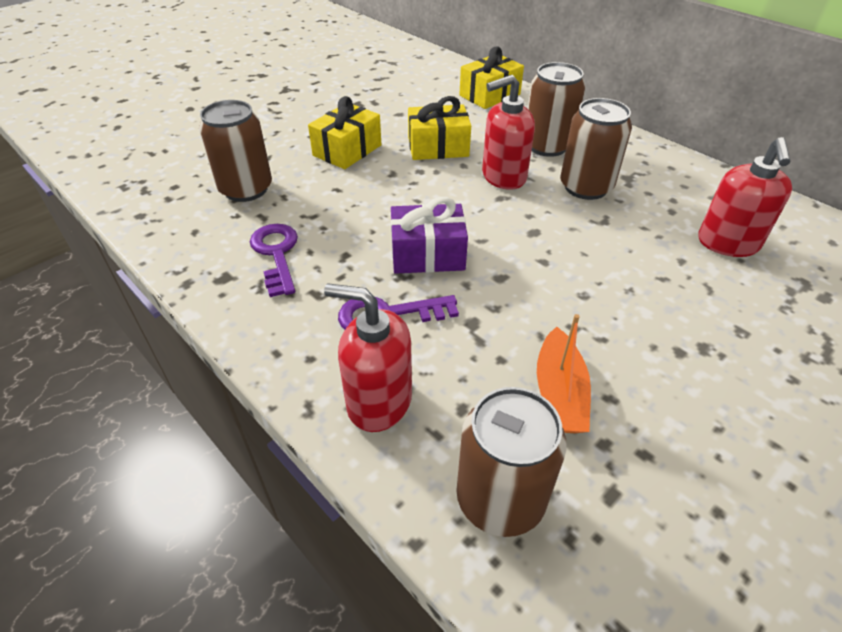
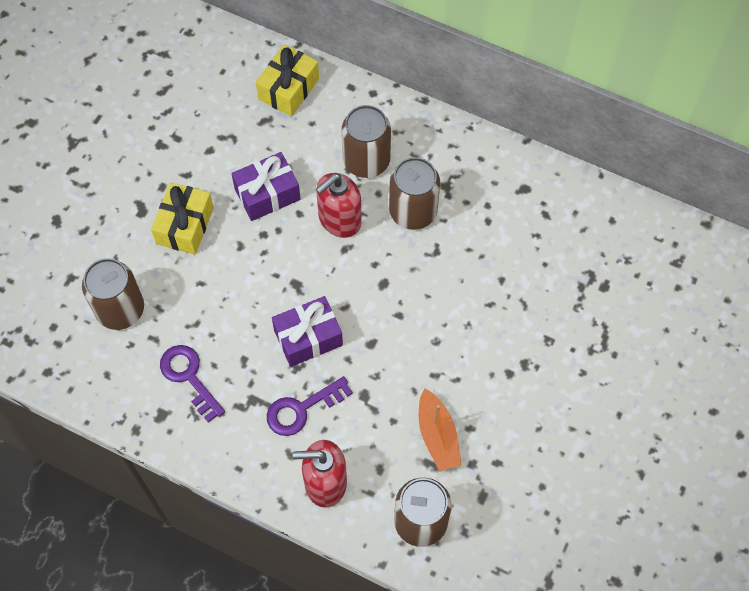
camera: 20 degrees left, 20 degrees up
(438, 147) = (267, 194): yellow gift -> purple gift
(728, 243) = (534, 248): red soap dispenser -> none

